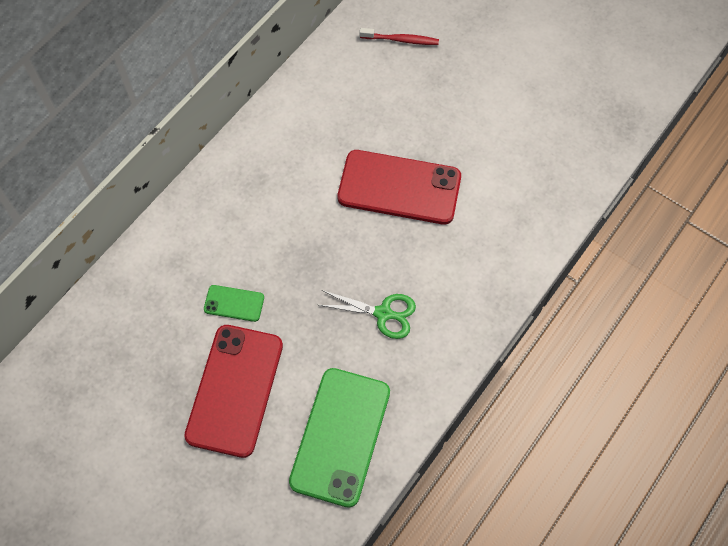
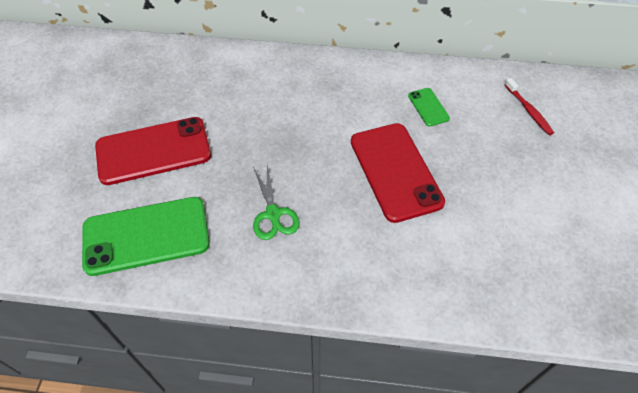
camera: 60 degrees right, 10 degrees down
(234, 303) = (224, 118): green phone -> green phone (428, 107)

